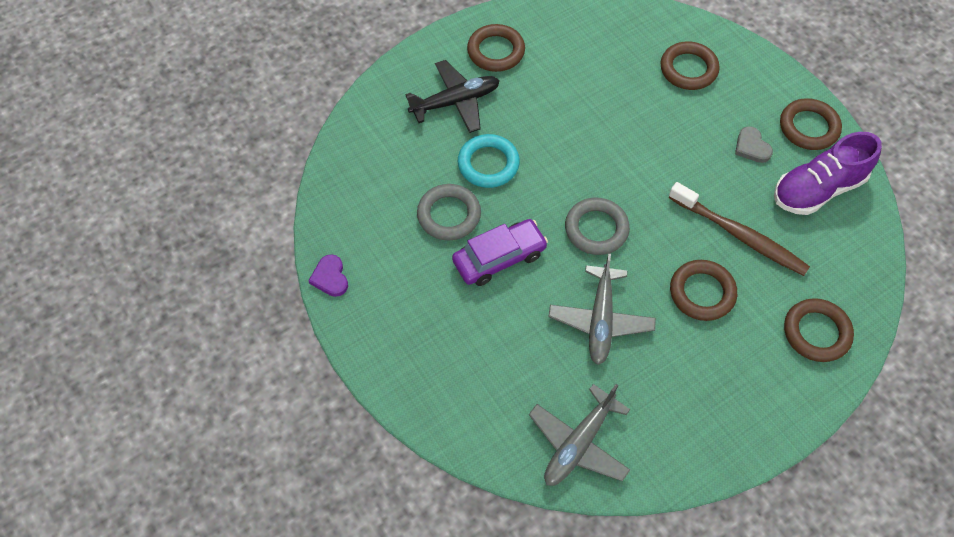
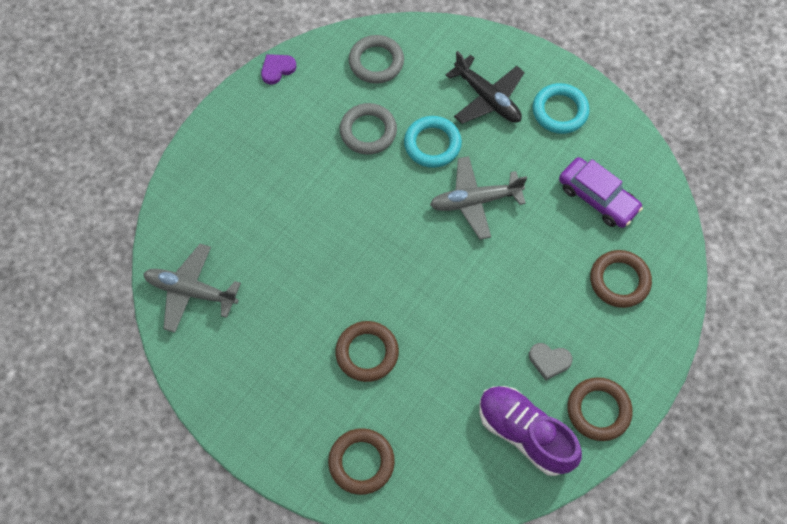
camera: 70 degrees right, 5 degrees up
(496, 51) = (560, 111): brown ring -> turquoise ring
(499, 258) = (341, 182): purple car -> purple car (597, 198)
(596, 229) = (399, 249): grey ring -> grey ring (376, 62)
(600, 320) = (309, 277): grey plane -> grey plane (475, 201)
(739, 235) = (441, 372): brown toothbrush -> none
(751, 147) = (549, 361): grey heart -> grey heart turned 120 degrees counterclockwise

